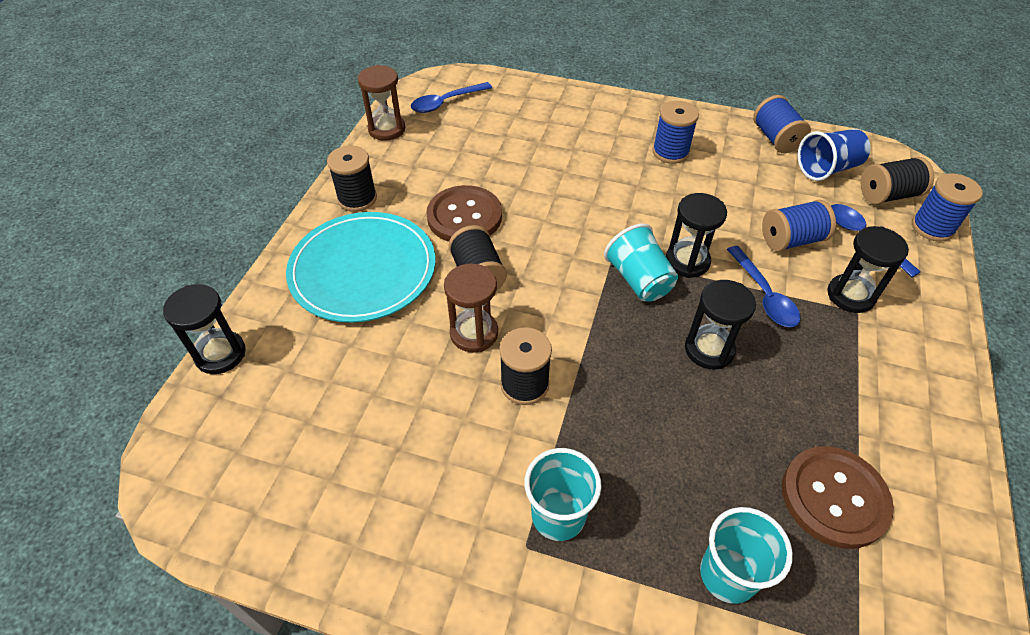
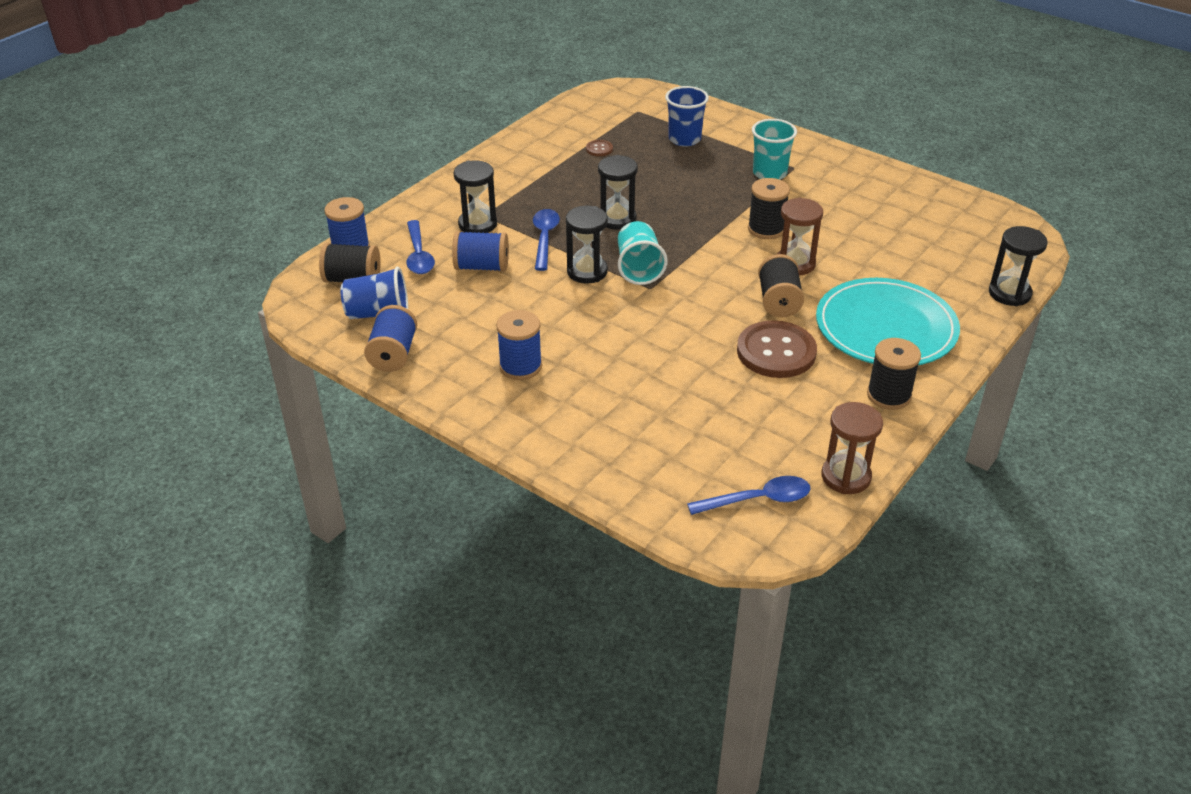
camera: 160 degrees left, 10 degrees down
(728, 575) = (684, 139): turquoise cup -> blue cup
(834, 498) = (599, 149): brown button -> brown button, size x0.43

